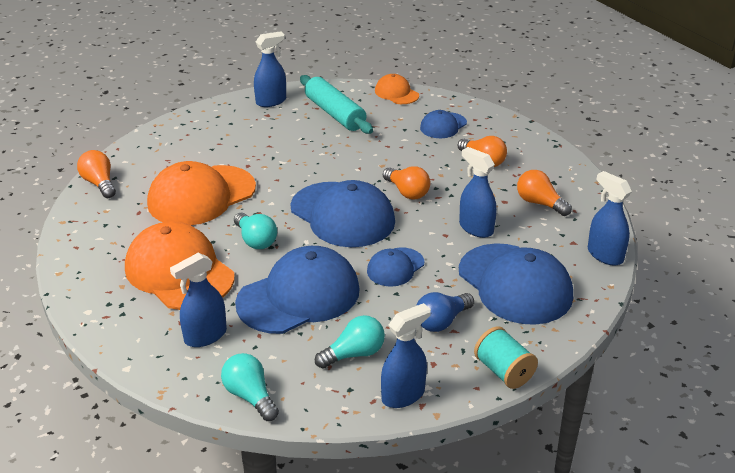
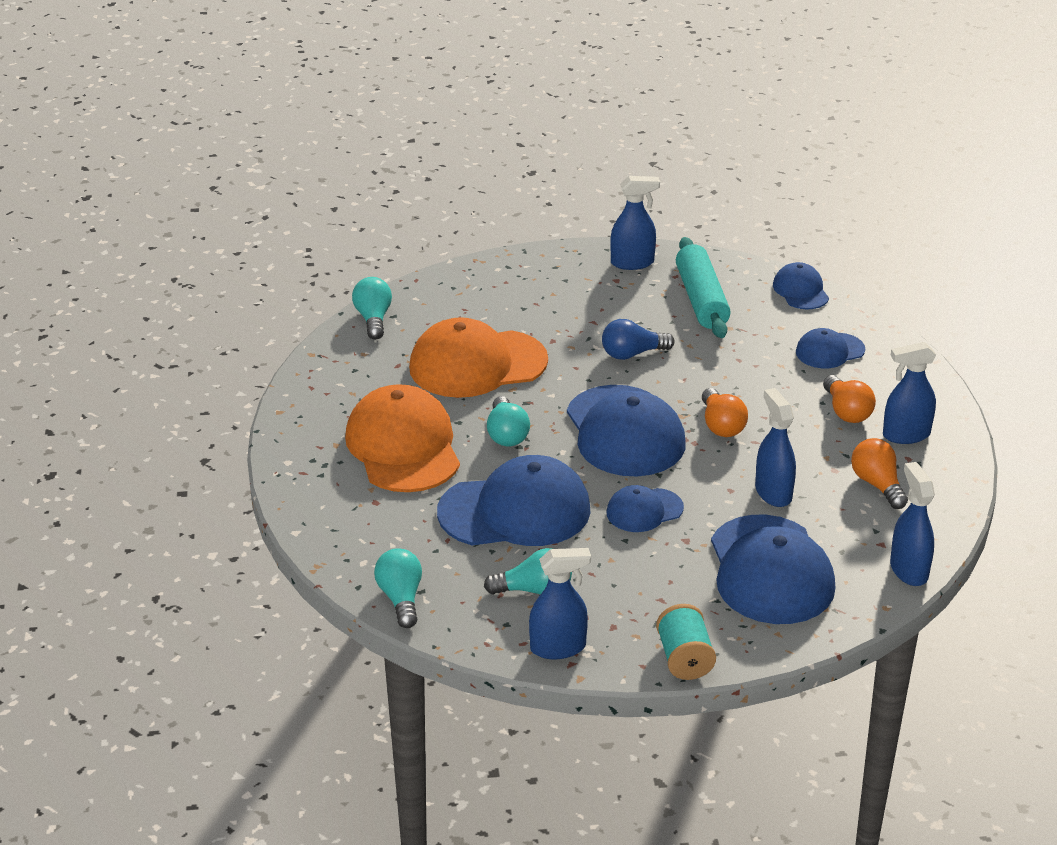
camera: 25 degrees right, 0 degrees up
(99, 183) = (373, 319): orange light bulb -> turquoise light bulb
(205, 336) = (391, 524): blue spray bottle -> blue spray bottle (906, 435)
(396, 93) = (800, 290): orange cap -> blue cap
(441, 321) = (654, 586): blue light bulb -> blue light bulb (632, 354)

